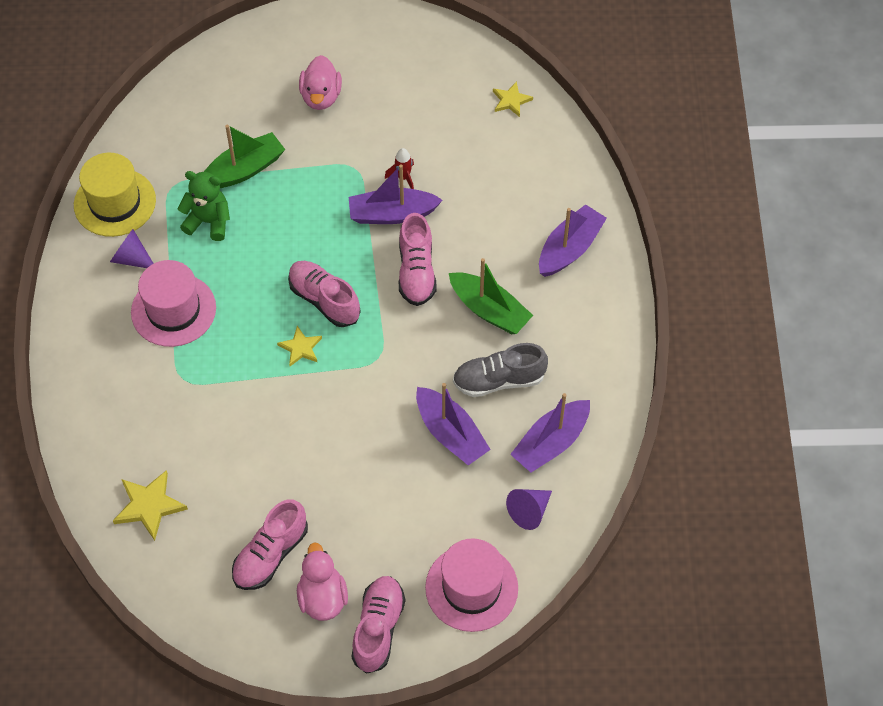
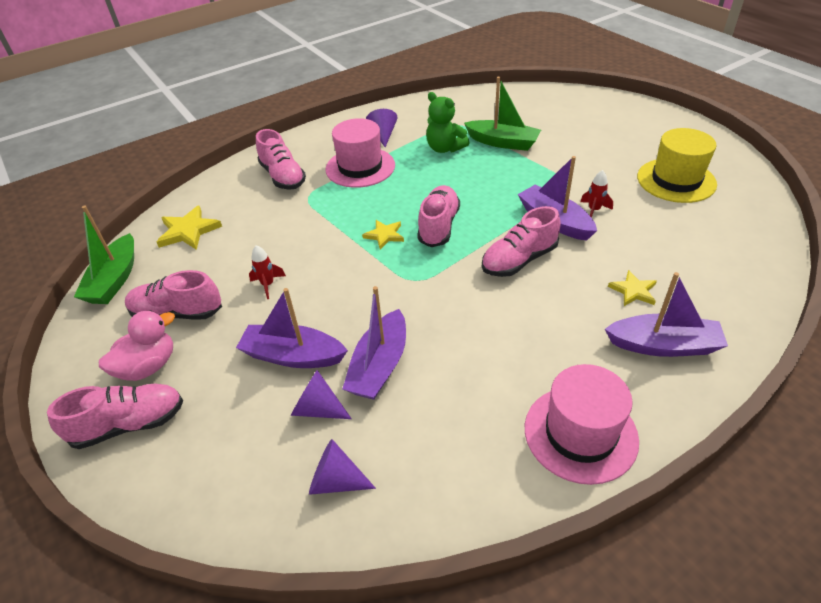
camera: 60 degrees right, 15 degrees down
(115, 202) = (417, 112): yellow hat -> yellow hat (676, 180)
(126, 385) = (283, 176): none -> pink shoe
(208, 222) = (445, 148): green teddy bear -> green teddy bear turned 150 degrees clockwise
(291, 470) = (268, 285): none -> red rocket
(321, 97) = (603, 143): pink duck -> none
(460, 494) = (318, 408): none -> purple cone
(471, 588) = (211, 478): pink hat -> pink hat (580, 433)
(489, 310) = (533, 324): green boat -> green boat (115, 279)
(499, 380) = (467, 370): grey shoe -> none
(511, 100) = (747, 229): yellow star -> yellow star (633, 291)
(551, 442) = (434, 454): purple boat -> purple boat (293, 356)

